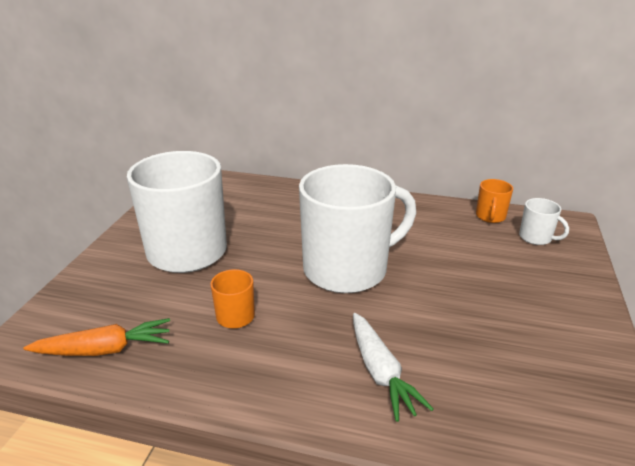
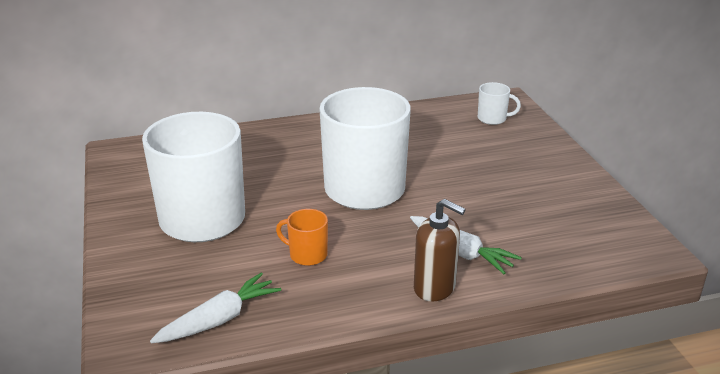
camera: 30 degrees left, 0 degrees up
(105, 350) = (219, 319): orange carrot -> white carrot
(318, 403) = (435, 288): none -> brown soap dispenser
(490, 216) = (445, 111): orange mug -> none

